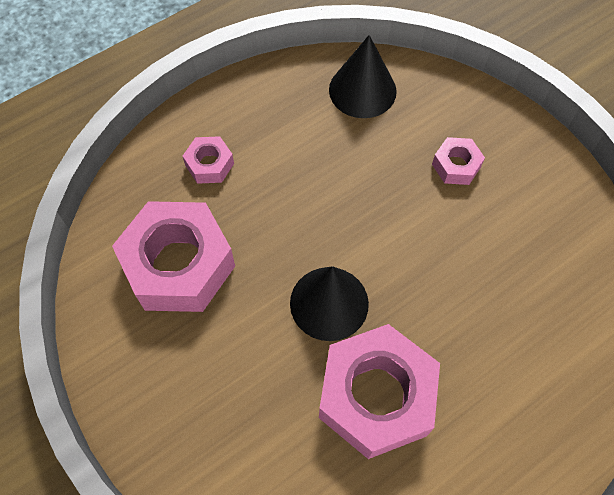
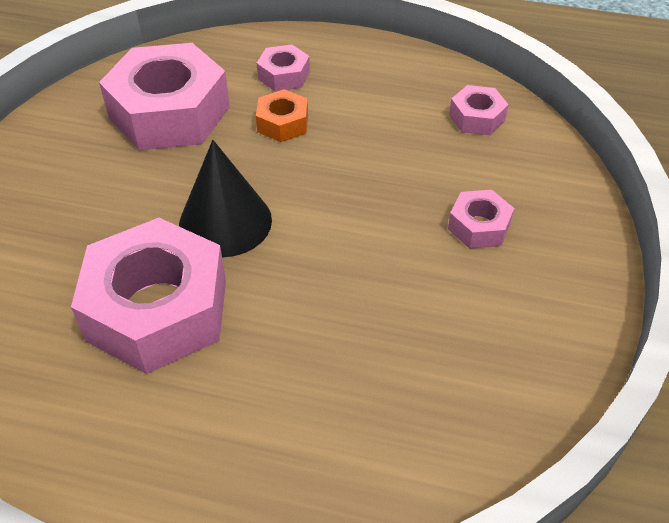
camera: 50 degrees right, 15 degrees down
(261, 201) = (283, 123): none -> orange nut
(362, 90) = (477, 118): black cone -> pink nut

